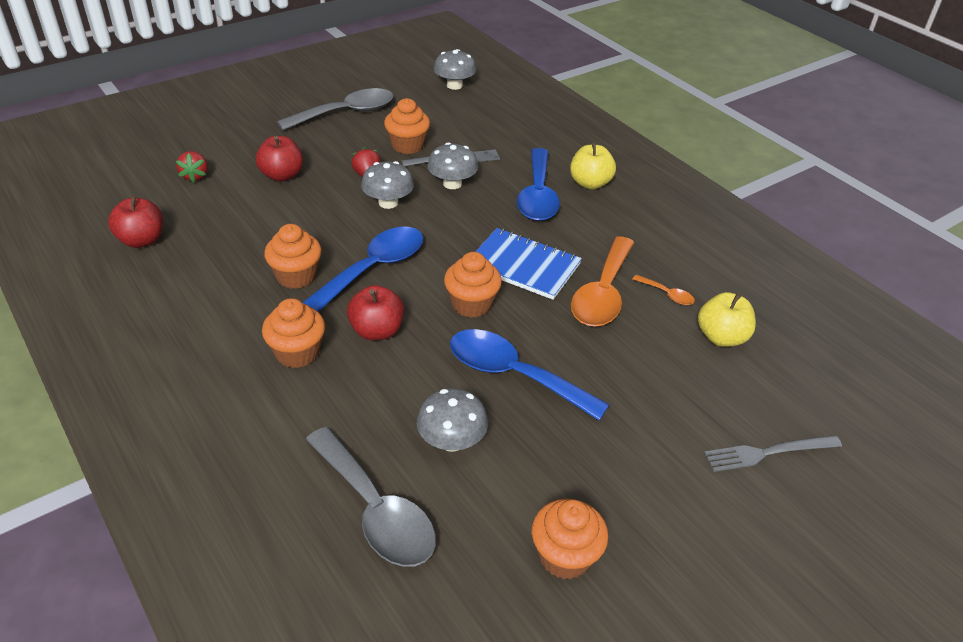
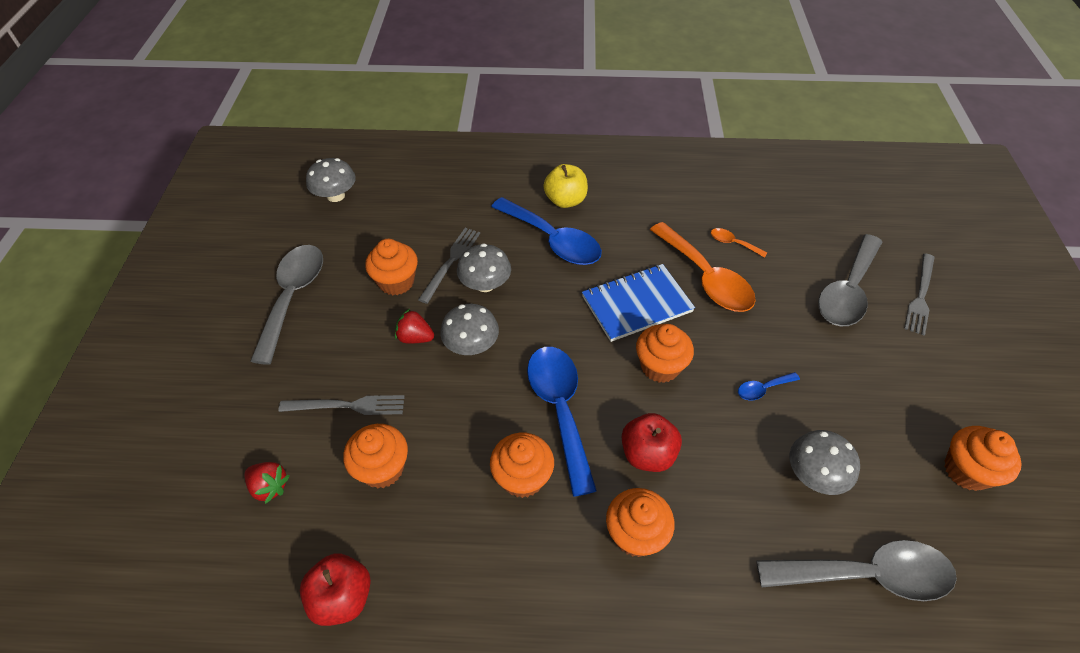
camera: 50 degrees left, 10 degrees up
(247, 212) = (382, 468): none -> orange cupcake
(282, 175) = (347, 406): red apple -> grey fork
(513, 374) = (762, 389): blue spoon -> blue spoon, size x0.43
(667, 295) = (733, 243): orange spoon -> orange spoon turned 135 degrees counterclockwise
(703, 393) = (847, 291): none -> grey spoon
(721, 337) = (797, 245): yellow apple -> none

